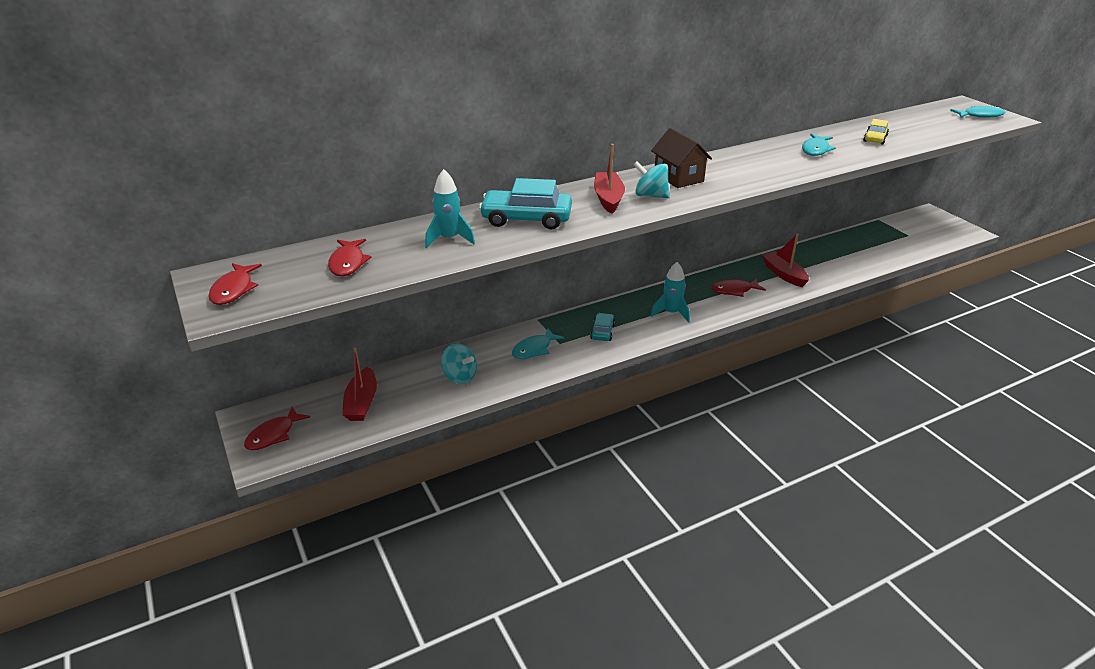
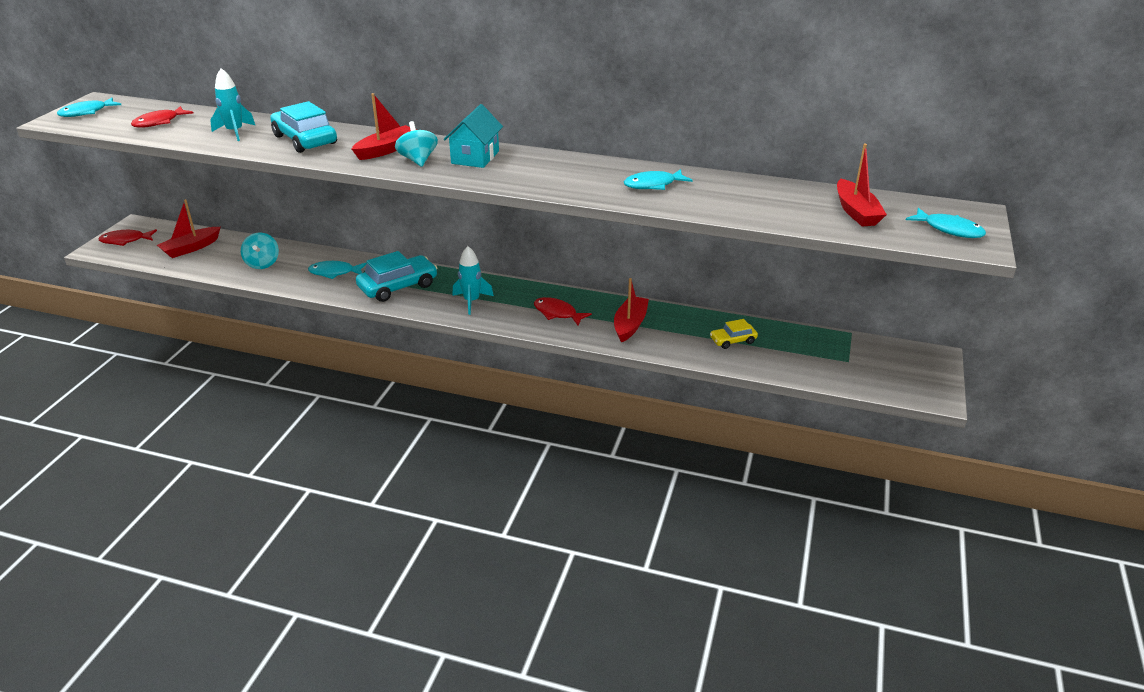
camera: 45 degrees right, 0 degrees up
(234, 290) = (87, 112): red fish -> turquoise fish
(602, 332) = (398, 286): turquoise car -> turquoise car, size x1.85
(678, 177) = (475, 157): brown house -> turquoise house
(875, 139) = (743, 200): yellow car -> yellow car (733, 340)
(930, 123) = (856, 212): none -> red boat

